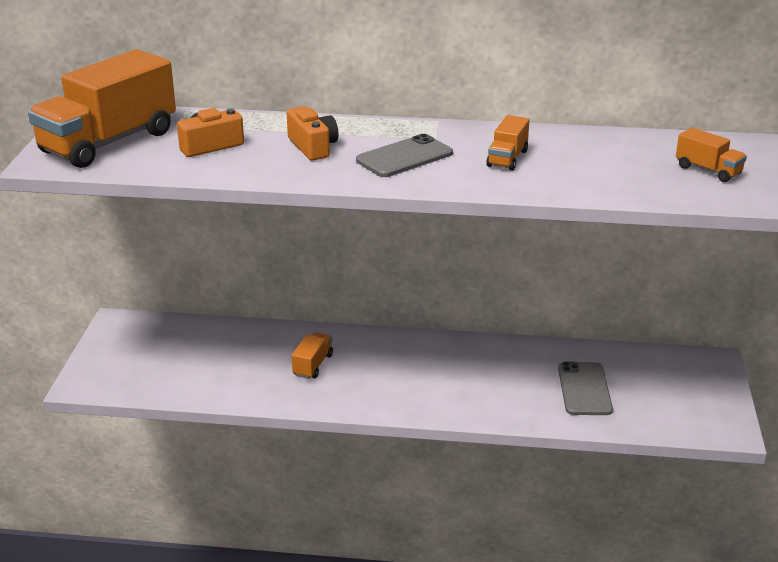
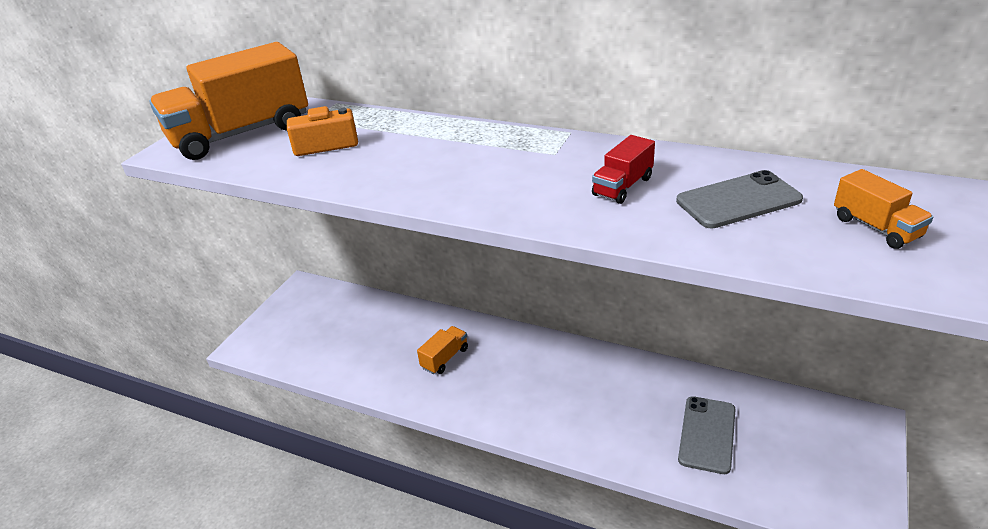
camera: 20 degrees right, 5 degrees up
(313, 147) = (422, 154): orange camera -> none
(404, 157) = (508, 174): grey phone -> grey phone (738, 200)
(507, 158) = (622, 186): orange truck -> red truck

